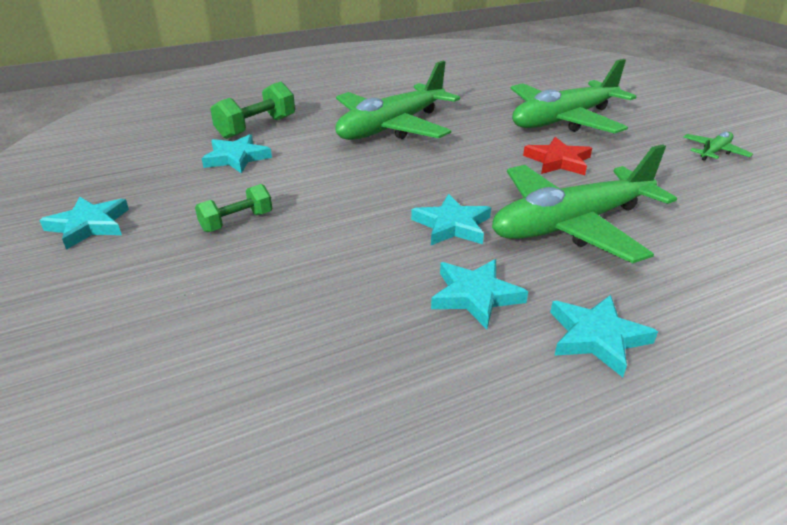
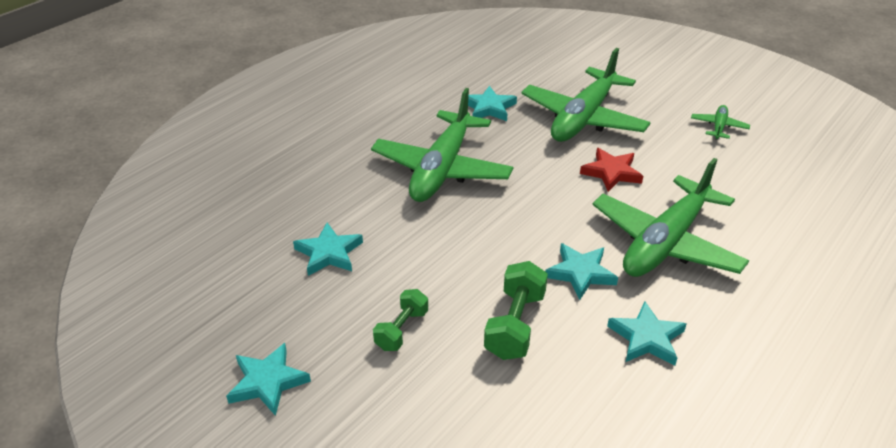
camera: 25 degrees left, 5 degrees up
(256, 127) = (311, 206): green dumbbell -> green dumbbell (515, 325)
(597, 337) = (746, 344): turquoise star -> turquoise star (489, 108)

